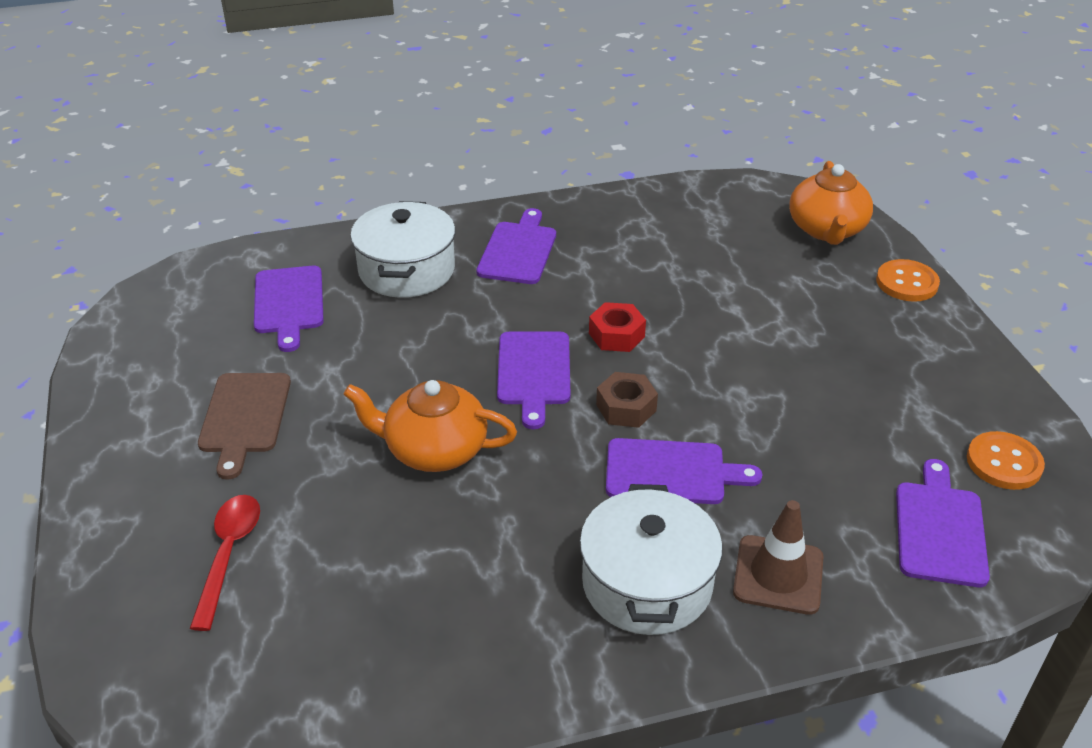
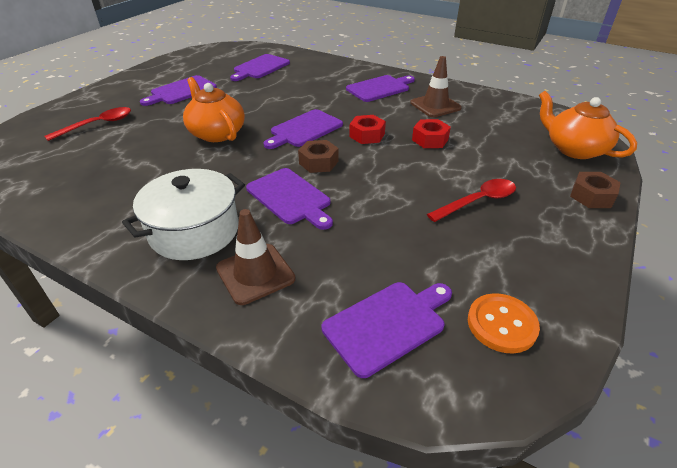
camera: 45 degrees right, 0 degrees up
(244, 417) = (181, 91): brown cutting board -> purple cutting board
(407, 270) = (321, 76): white pot -> none
(622, 243) = (435, 106): none -> brown traffic cone
(688, 300) = (430, 140): none -> red nut
(826, 230) = (574, 149): orange teapot -> orange teapot turned 90 degrees clockwise
(835, 351) = (478, 201): none -> red spoon
(907, 283) = (591, 196): orange button -> brown nut

